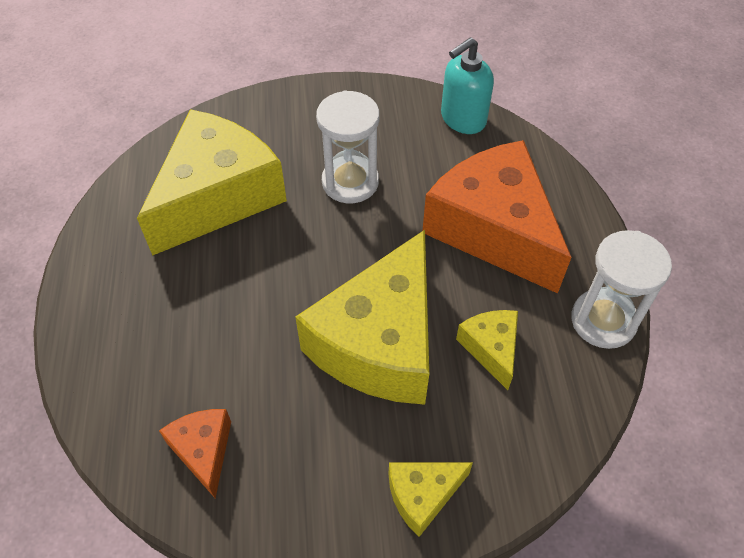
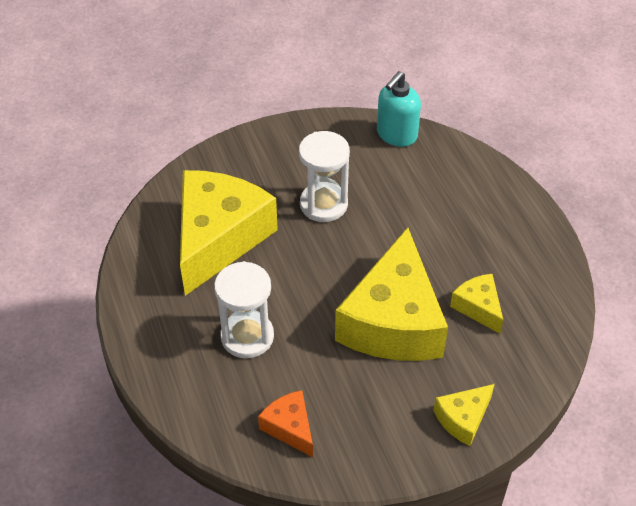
camera: 15 degrees left, 5 degrees down
(493, 229) = (450, 218): orange cheese -> none
(603, 321) = (554, 269): white hourglass -> white hourglass (247, 336)

